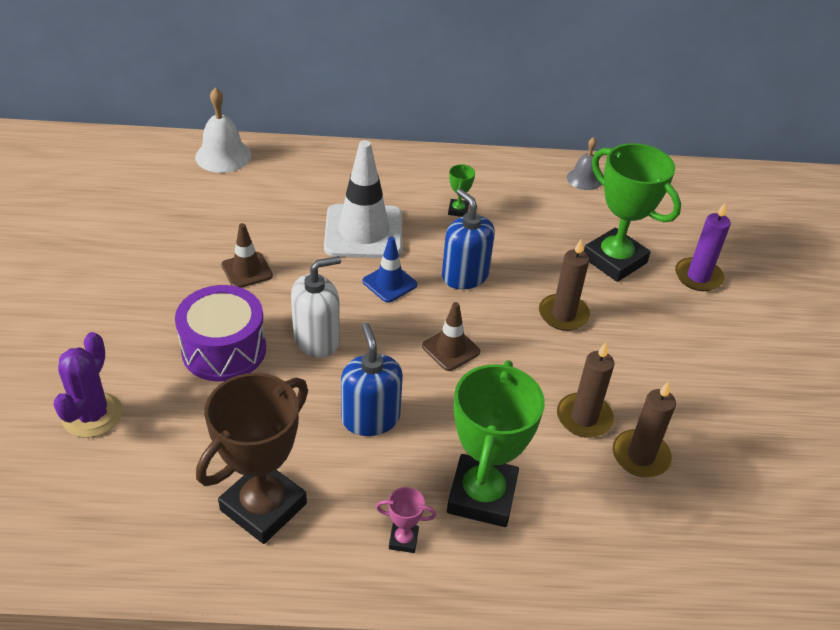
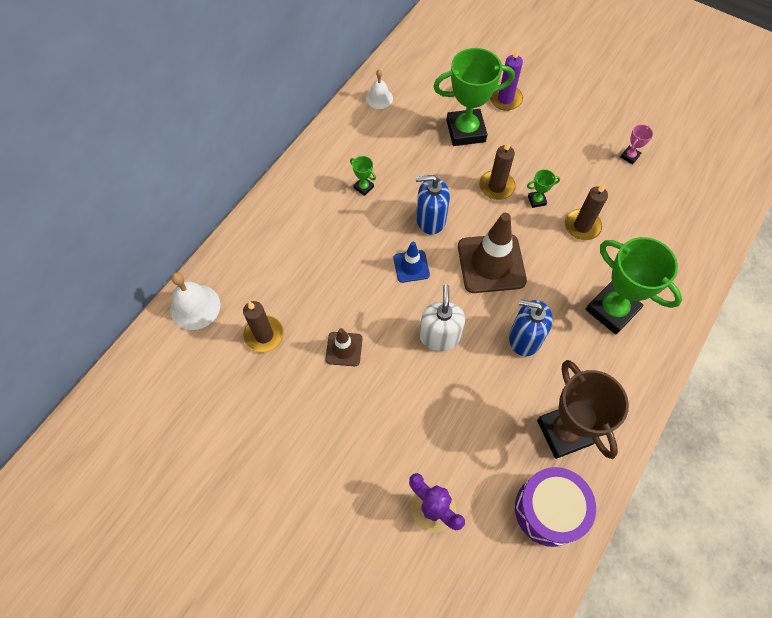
camera: 55 degrees left, 20 degrees up
(224, 350) = (417, 398): purple drum -> purple drum (549, 510)
(363, 232) = (349, 255): white traffic cone -> none
(403, 539) = (623, 367): pink trophy -> pink trophy (629, 156)
(451, 349) = (491, 263): brown traffic cone -> brown traffic cone, size x1.90
(579, 359) = (536, 200): none -> green trophy
(584, 179) = (379, 98): grey bell -> white bell
(640, 456) = (622, 216): brown candle -> brown candle (264, 335)

